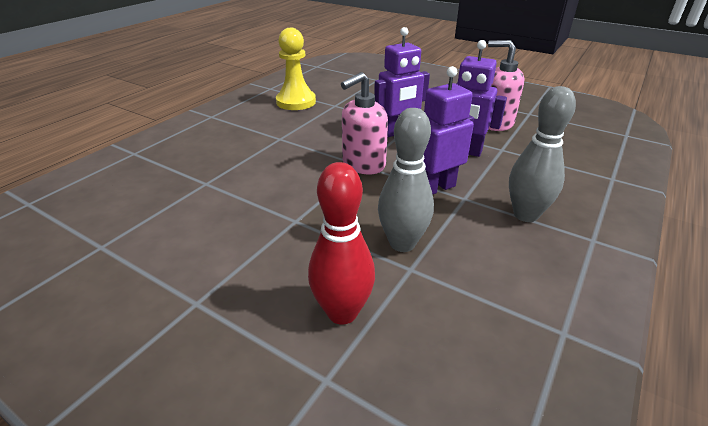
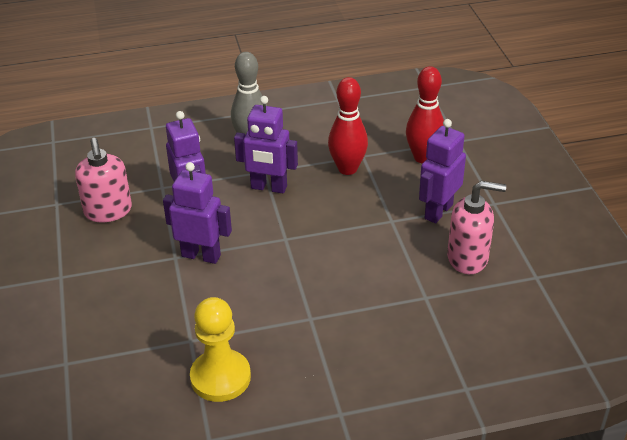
camera: 135 degrees left, 5 degrees up
(257, 254) = (438, 211): none -> purple robot
(363, 164) = (284, 238): pink soap dispenser -> pink soap dispenser (468, 258)
(402, 243) = (347, 169): grey bowling pin -> red bowling pin

